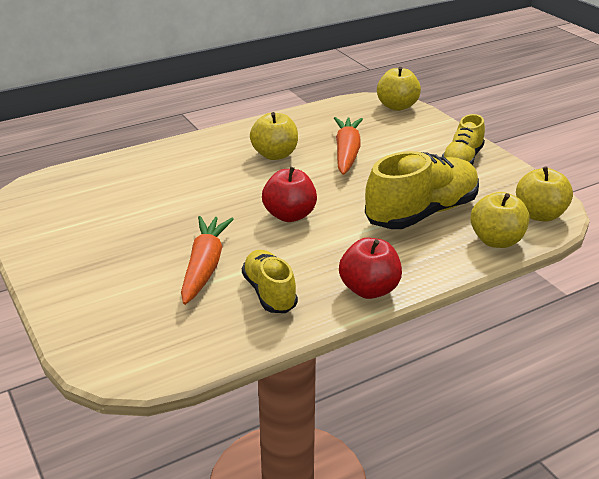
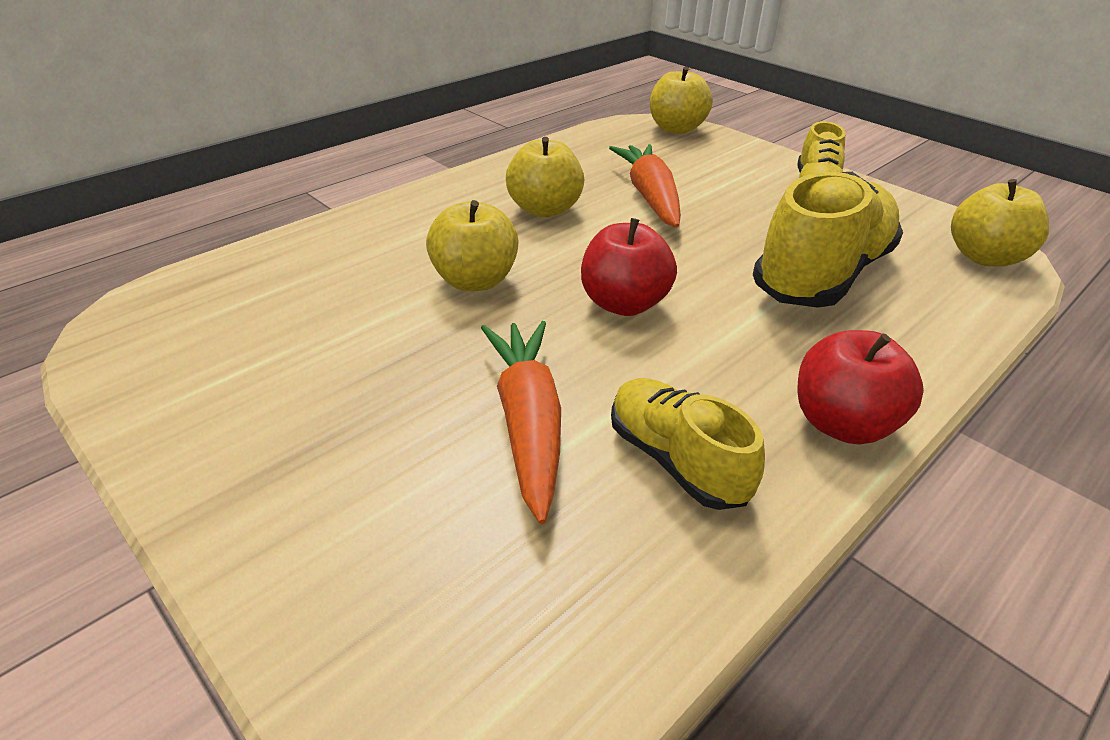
camera: 15 degrees left, 5 degrees up
(496, 241) = (962, 305): yellow apple -> yellow apple (474, 281)

